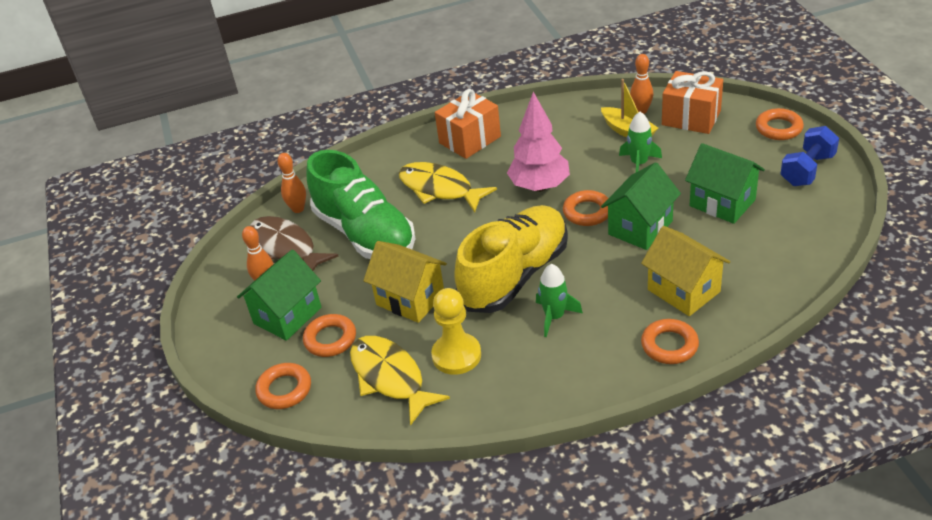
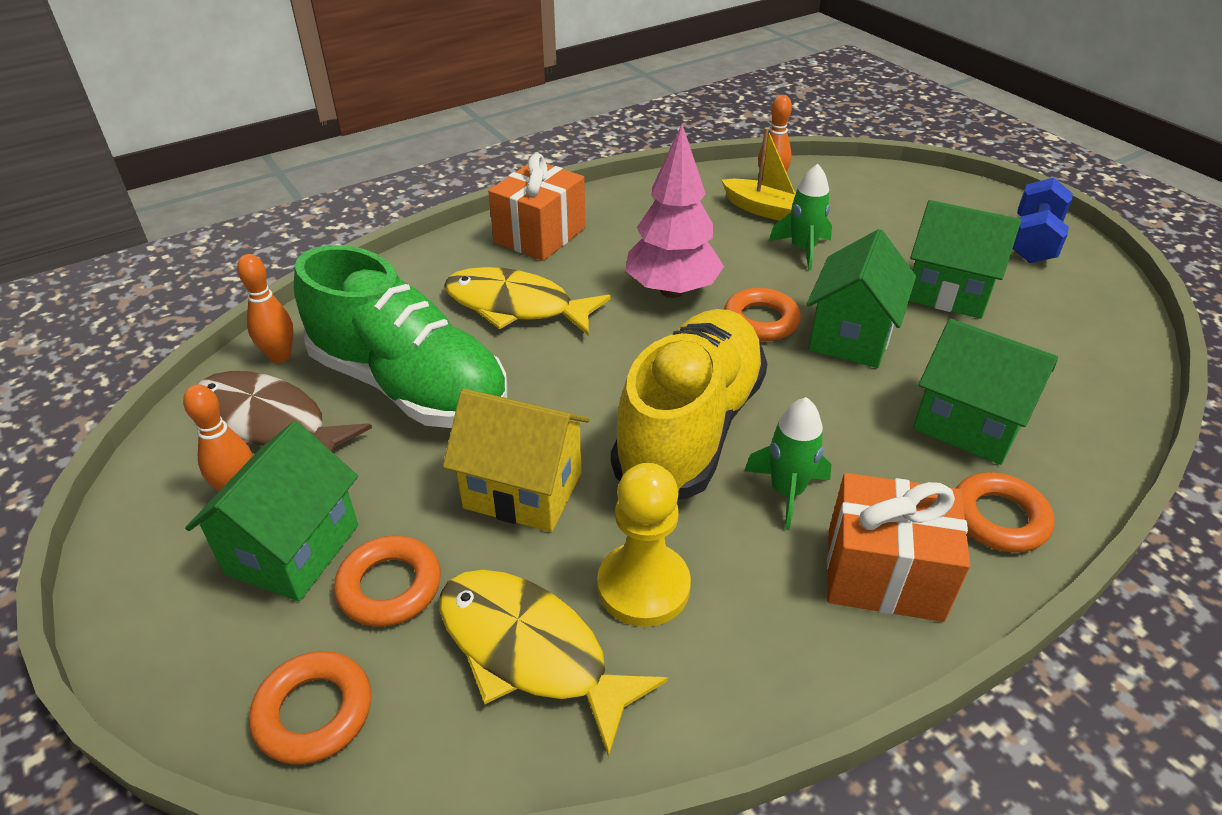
camera: 20 degrees left, 0 degrees up
(683, 291) = (968, 424): yellow house -> green house
(691, 118) = (842, 189): orange gift -> orange gift (884, 574)
(778, 128) = (963, 194): orange ring -> none

